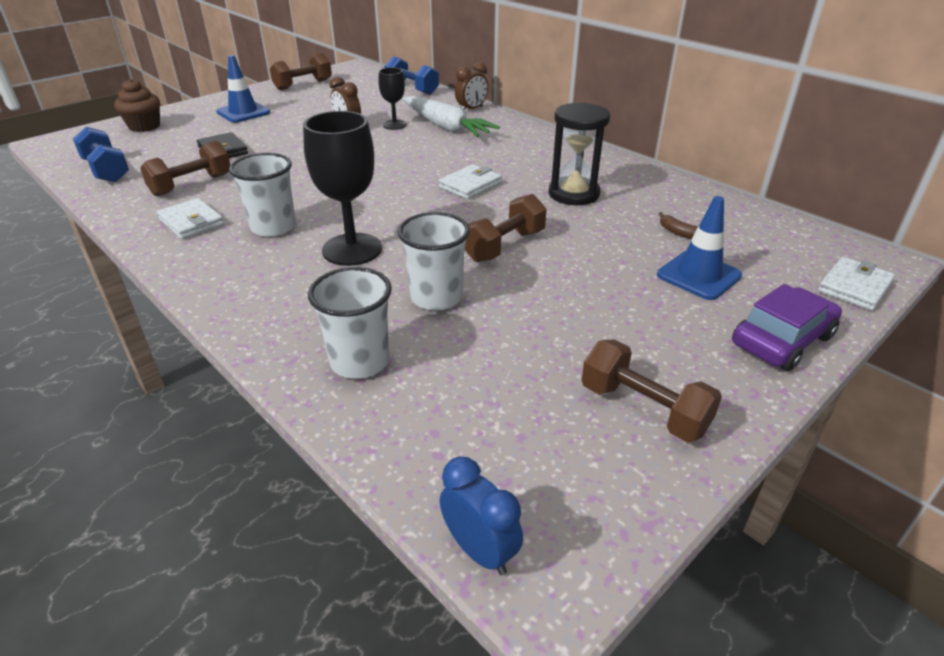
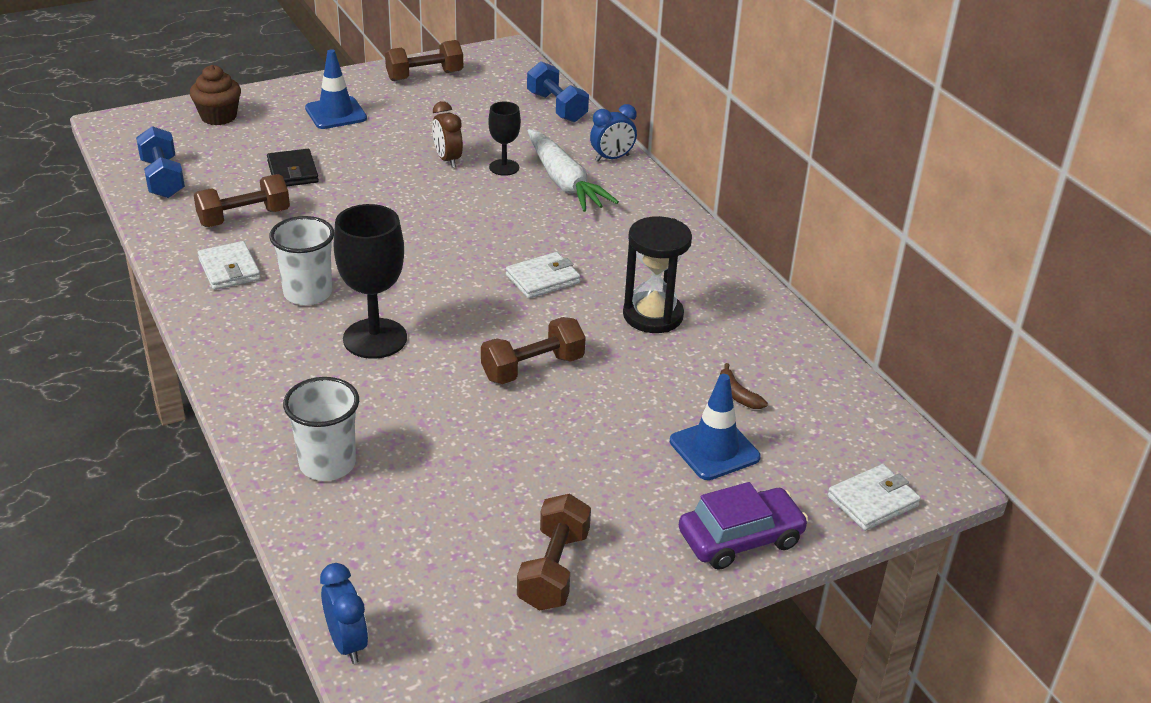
camera: 15 degrees right, 0 degrees up
(436, 297) = (430, 413): white cup -> none
(471, 109) = (612, 158): brown clock -> blue clock
(643, 409) = (554, 570): brown dumbbell -> brown dumbbell turned 45 degrees clockwise

